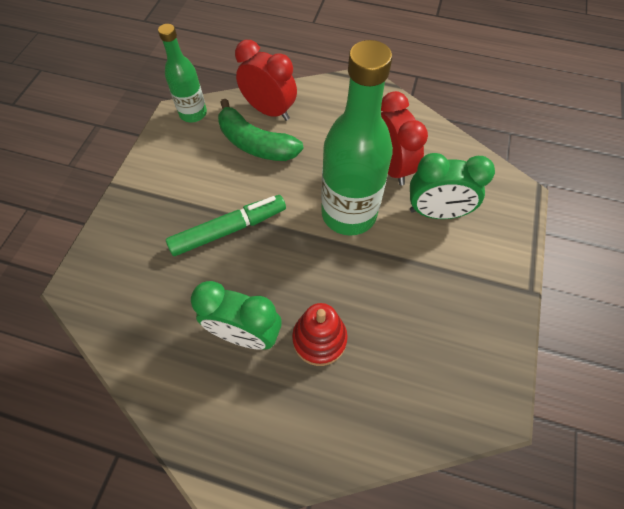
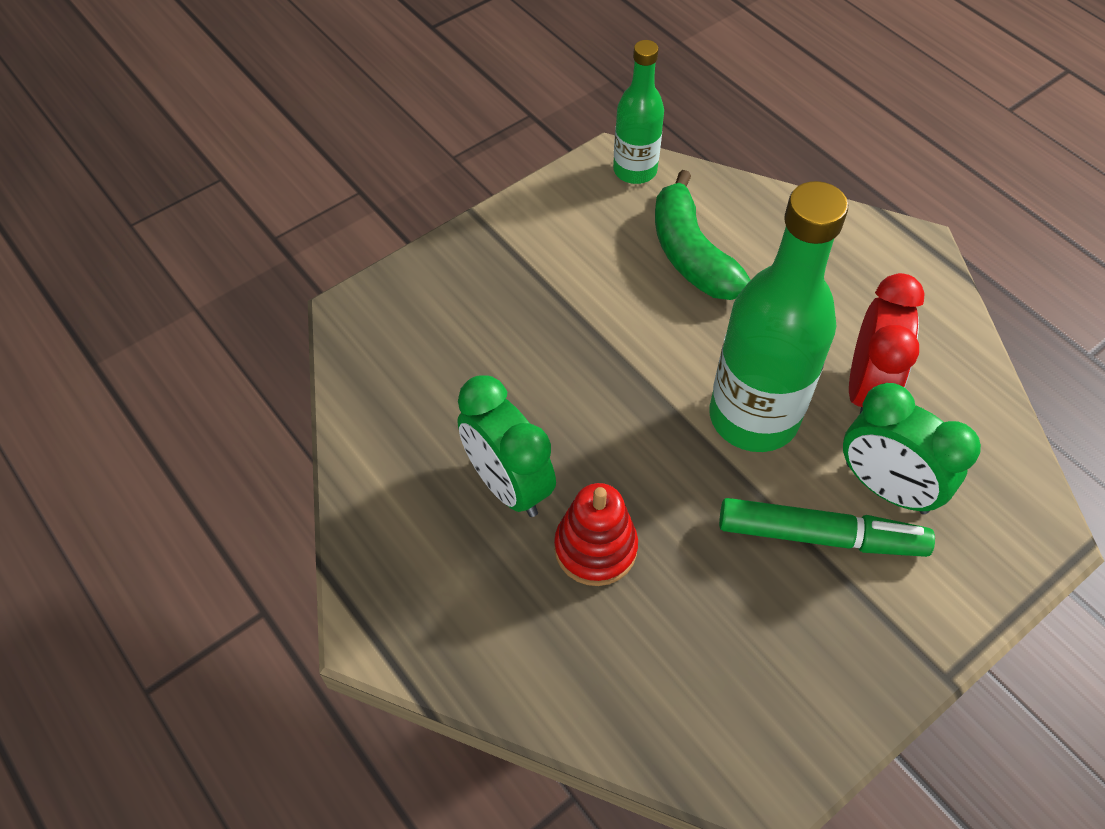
camera: 35 degrees right, 5 degrees down
(229, 230) = (576, 347): green marker -> green marker (820, 536)
(269, 111) = (743, 218): red clock -> none

